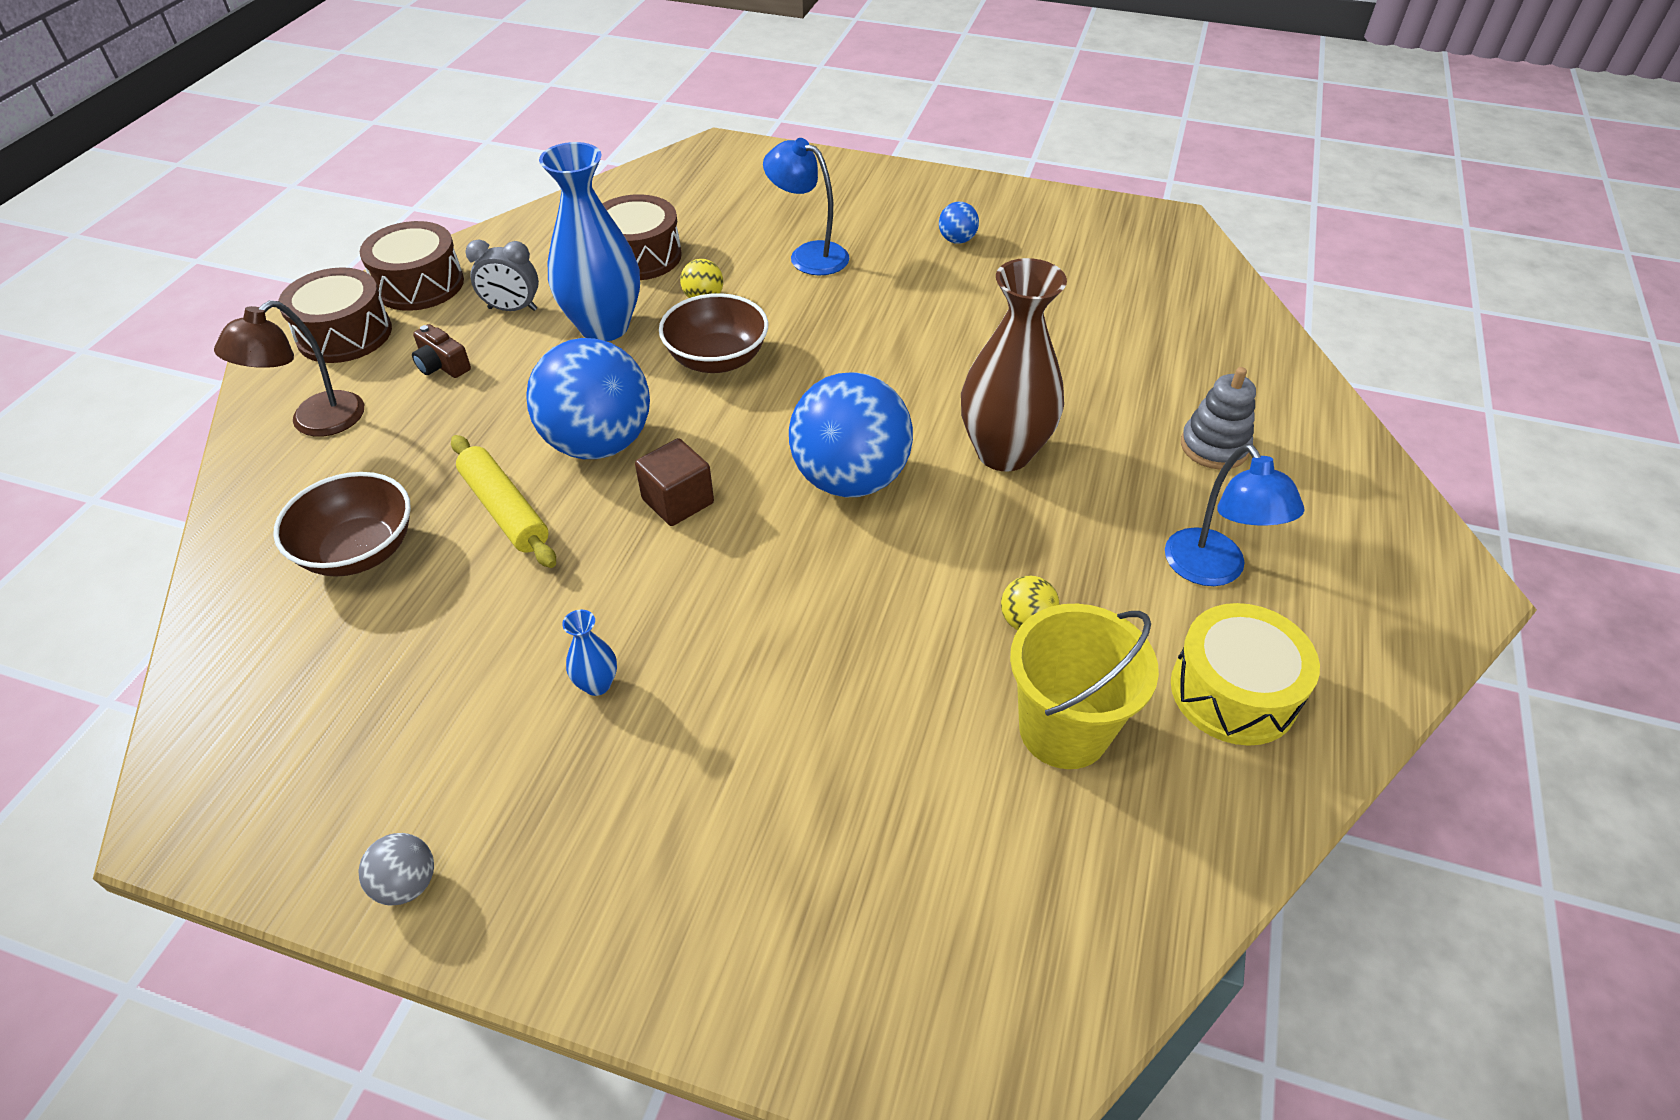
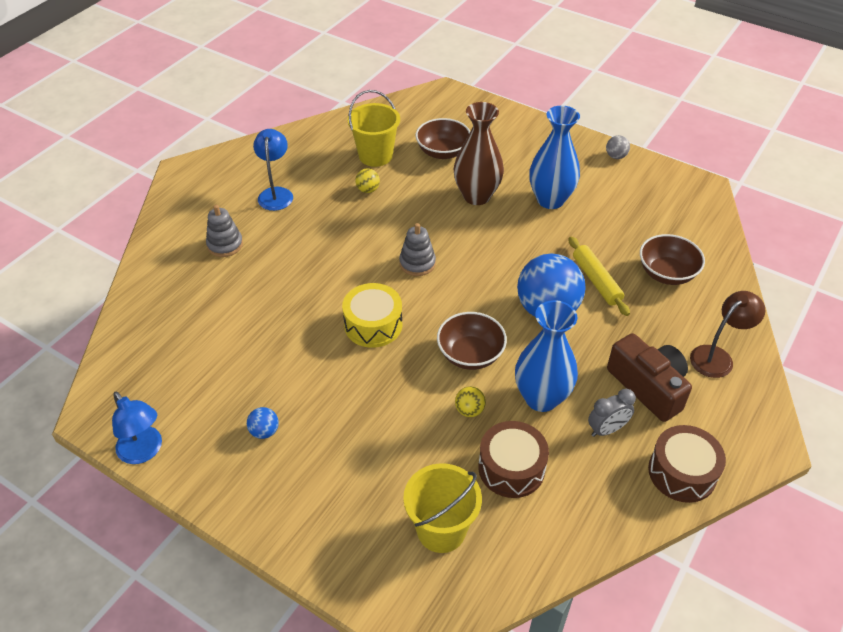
camera: 165 degrees left, 0 degrees up
(344, 334) = (724, 430): brown drum -> none
(442, 365) = (648, 386): brown camera -> brown camera, size x2.13
(512, 309) = (607, 429): grey clock -> grey clock turned 135 degrees clockwise
(597, 684) = (550, 200): blue vase -> blue vase, size x2.43
(678, 501) = (507, 268): brown cube -> none
(712, 201) = (441, 530): none -> yellow bucket
(808, 255) = (381, 440): blue lamp -> blue lamp (144, 452)
(850, 479) = (417, 263): blue ball -> grey stacking toy
(898, 784) = (443, 152): none -> brown bowl
(1003, 452) = (332, 262): brown vase -> brown vase (476, 196)
(1233, 692) = (305, 155): yellow drum -> yellow drum (373, 325)

